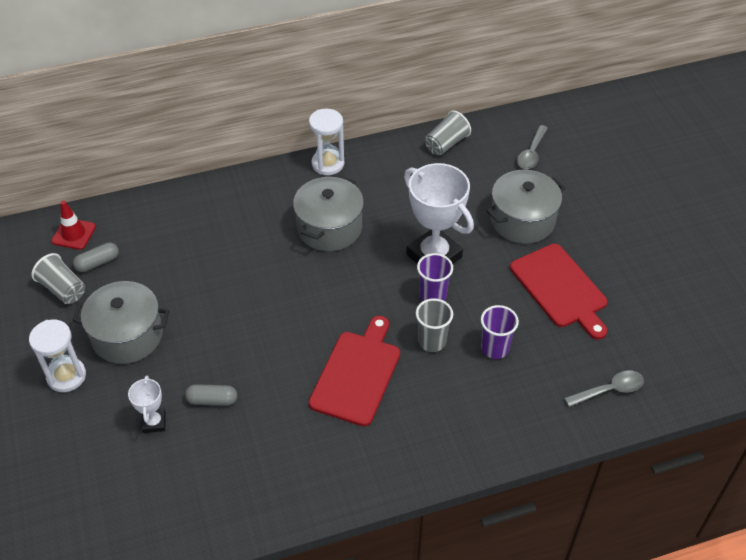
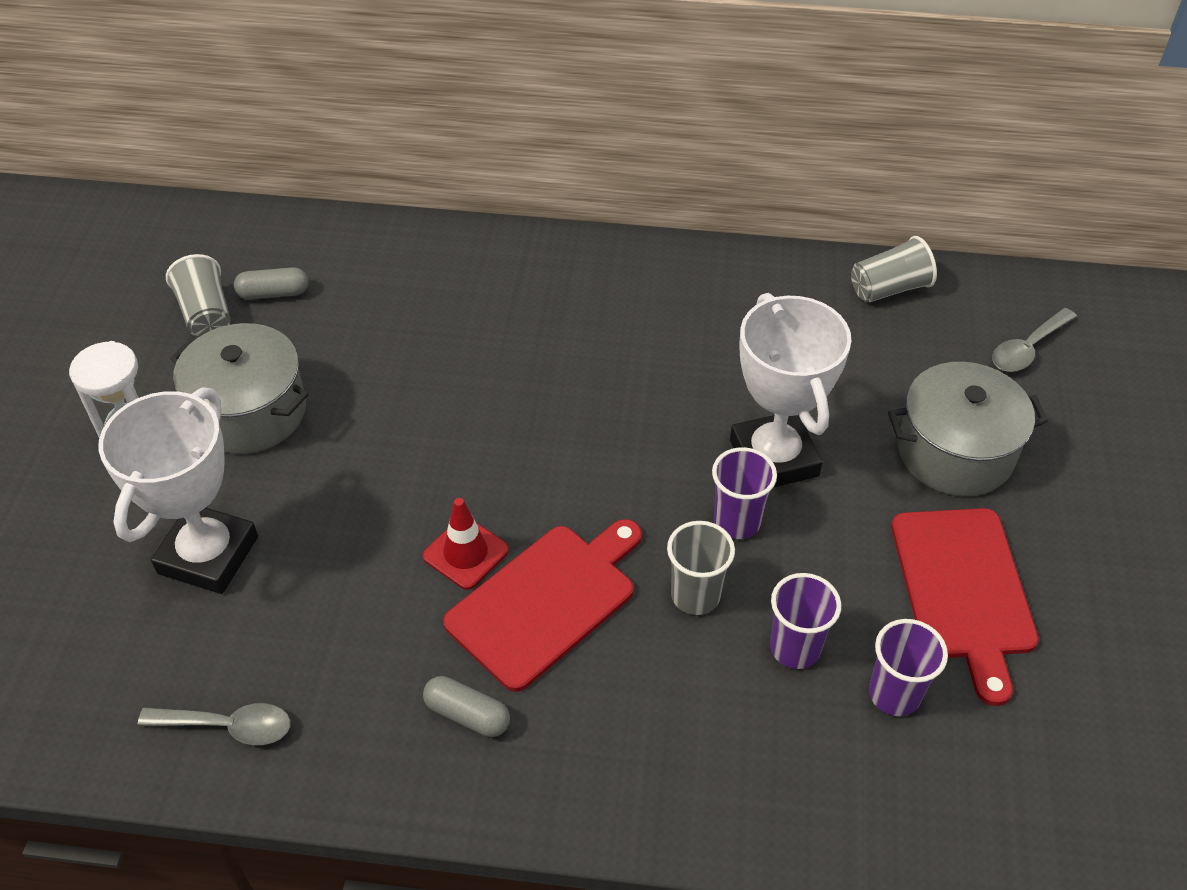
camera: 25 degrees right, 0 degrees up
(74, 234) = (267, 243): red traffic cone -> red traffic cone (465, 553)
(154, 422) = (208, 555): white trophy -> white trophy, size x2.06
(212, 400) = (309, 554): grey capsule -> grey capsule (467, 714)
(328, 164) = (683, 260): white hourglass -> none
(329, 227) = (632, 356): grey pot -> none
(553, 352) = (894, 694): none -> purple cup
(609, 390) = (963, 804): grey spoon -> grey spoon (228, 726)

